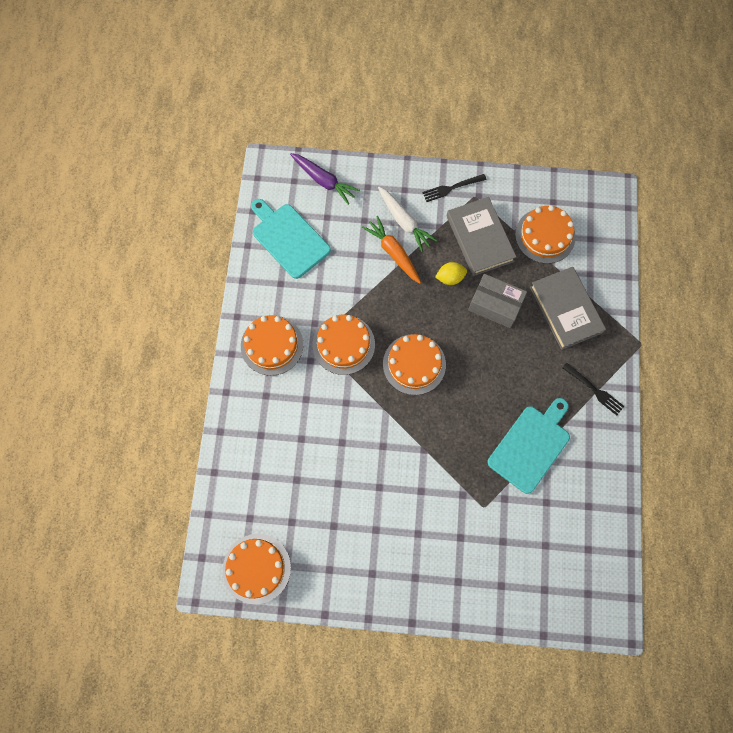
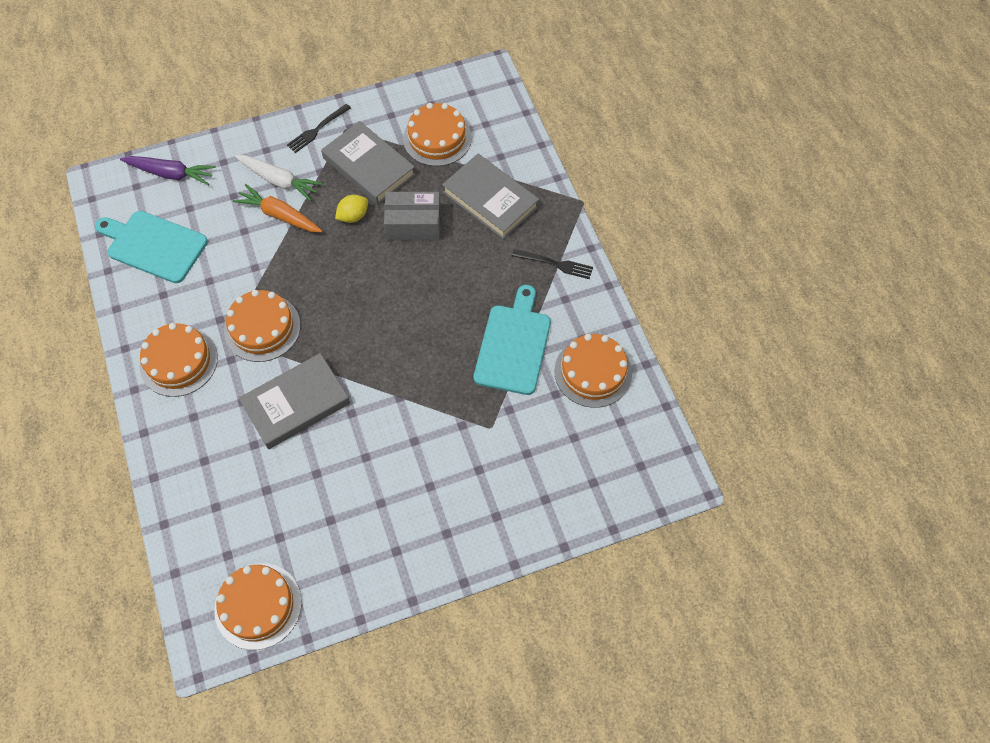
camera: 25 degrees left, 10 degrees down
(344, 419) = (296, 403): none -> grey book
(414, 364) = (350, 316): orange cake -> orange cake (593, 372)

